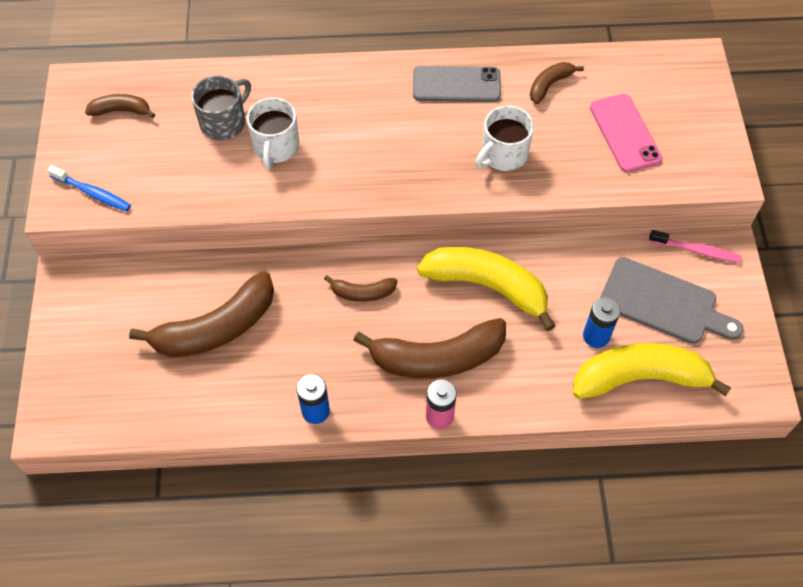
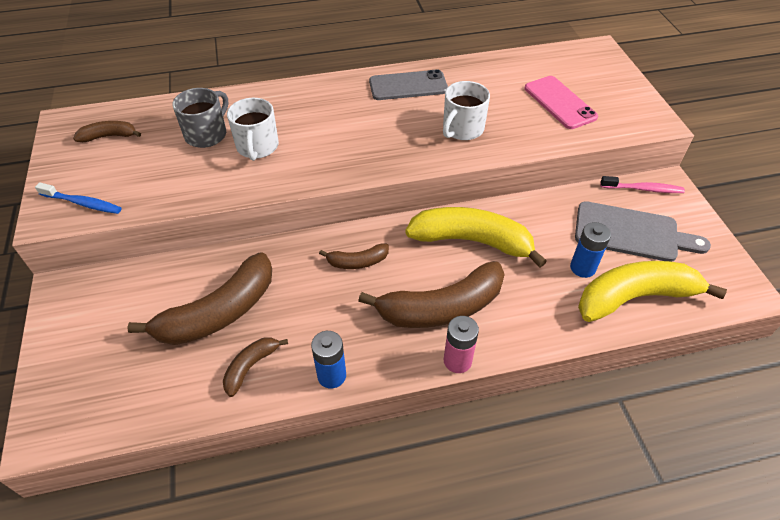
camera: 10 degrees left, 10 degrees down
(549, 85) = (486, 78): brown banana -> brown banana (251, 367)

